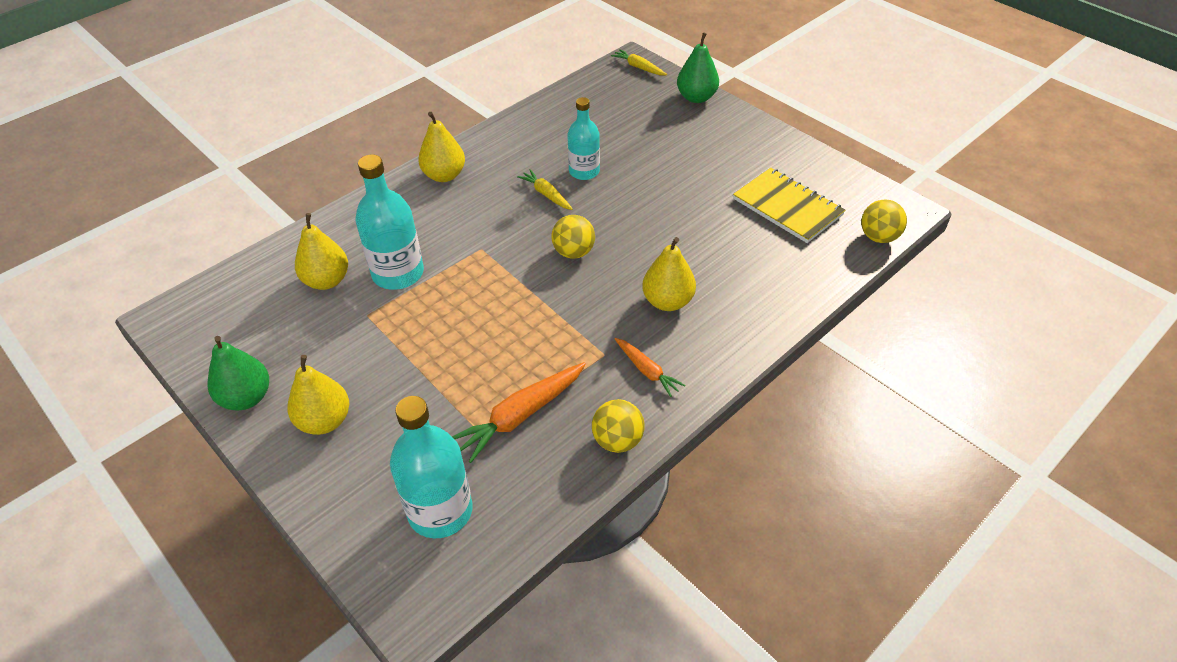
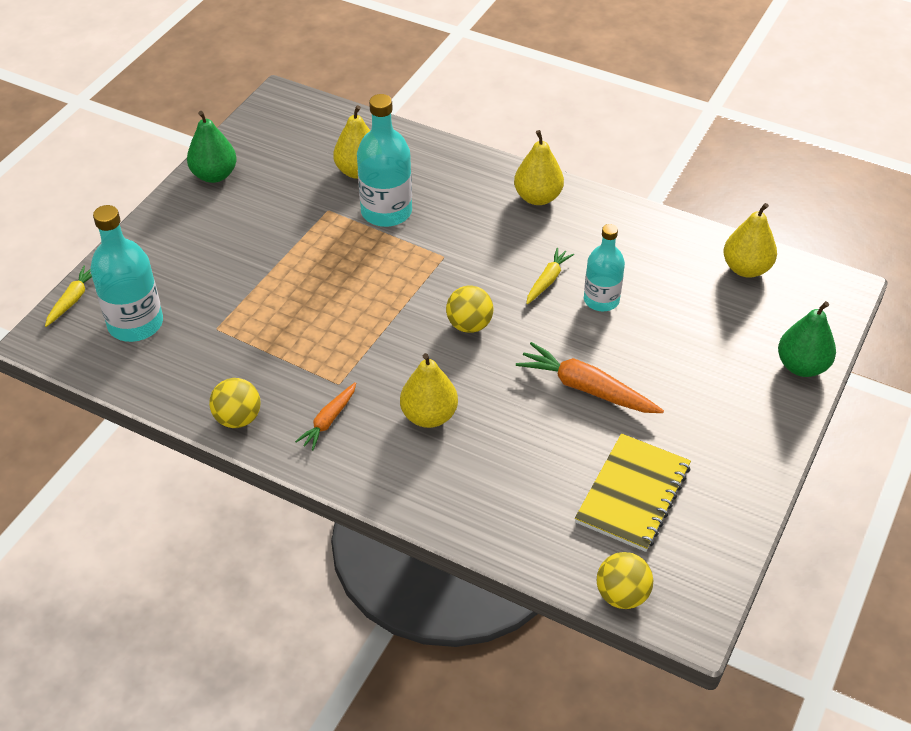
camera: 70 degrees right, 0 degrees up
(325, 421) = (204, 227): yellow pear -> yellow pear (746, 268)
(521, 416) = (246, 345): orange carrot -> orange carrot (586, 388)
(639, 67) = (830, 298): yellow carrot -> yellow carrot (72, 300)

